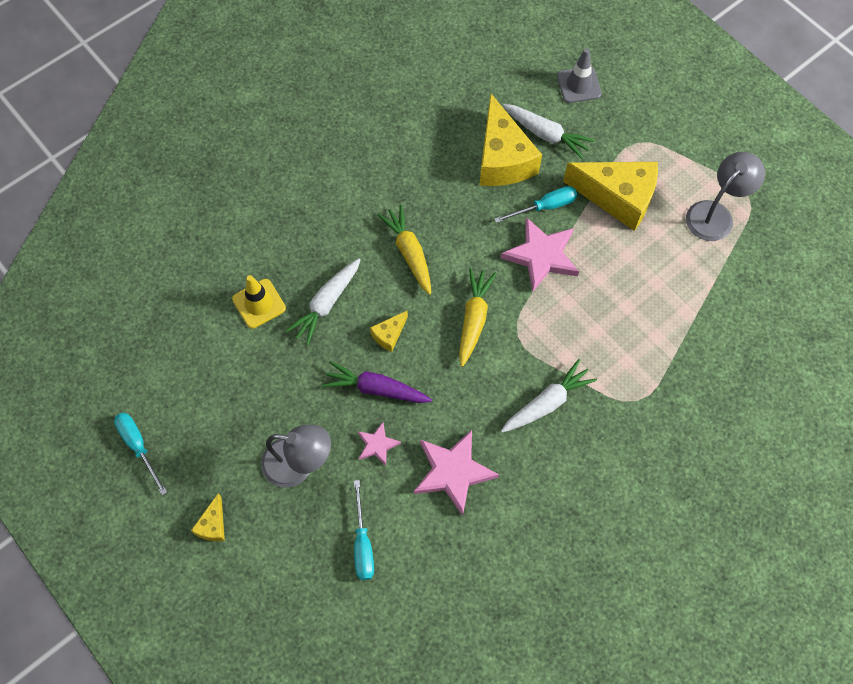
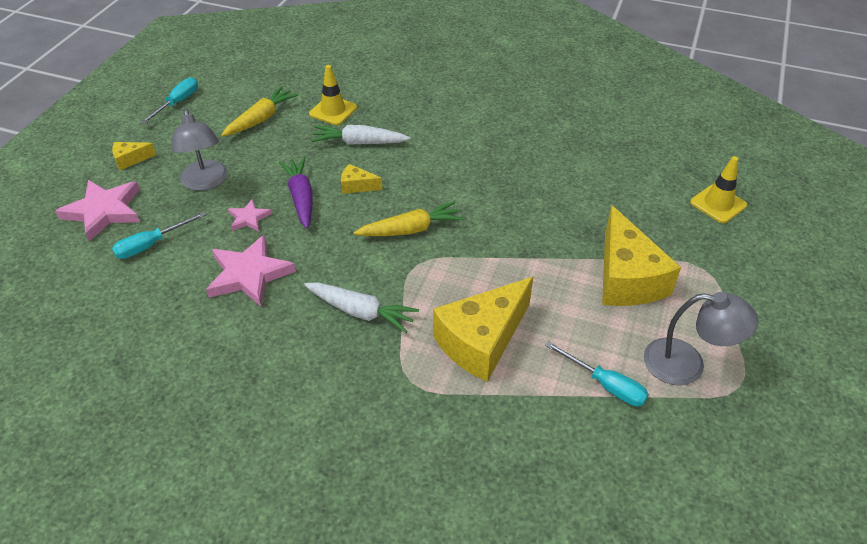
camera: 60 degrees right, 20 degrees down
(409, 253) = (443, 168): yellow carrot -> yellow carrot (261, 119)
(502, 158) = (588, 186): yellow cheese -> yellow cheese (481, 341)
(541, 256) = (512, 248): pink star -> pink star (104, 211)
(544, 207) = (565, 231): turquoise screwdriver -> turquoise screwdriver (605, 385)
(546, 134) = (641, 203): white carrot -> none
(579, 85) = (718, 204): grey traffic cone -> yellow traffic cone

